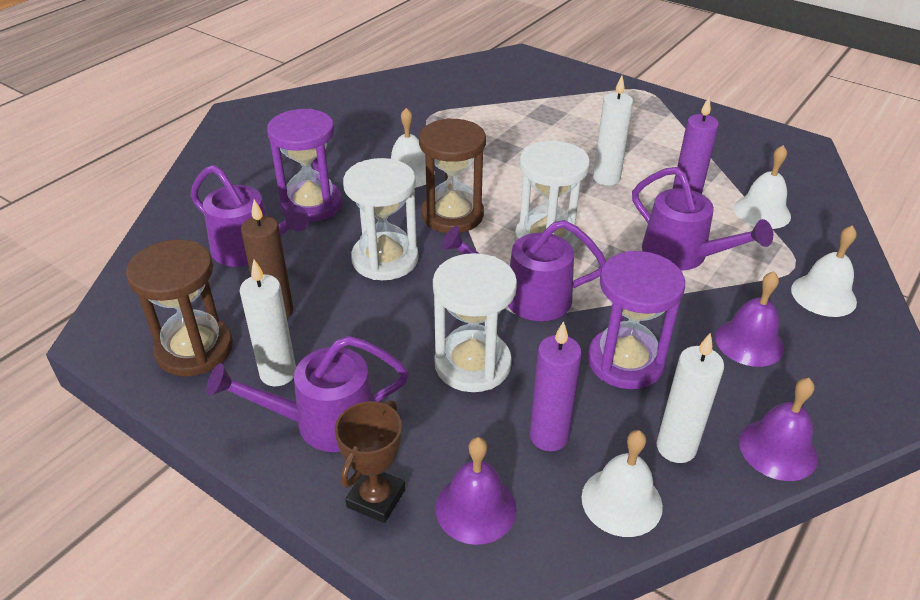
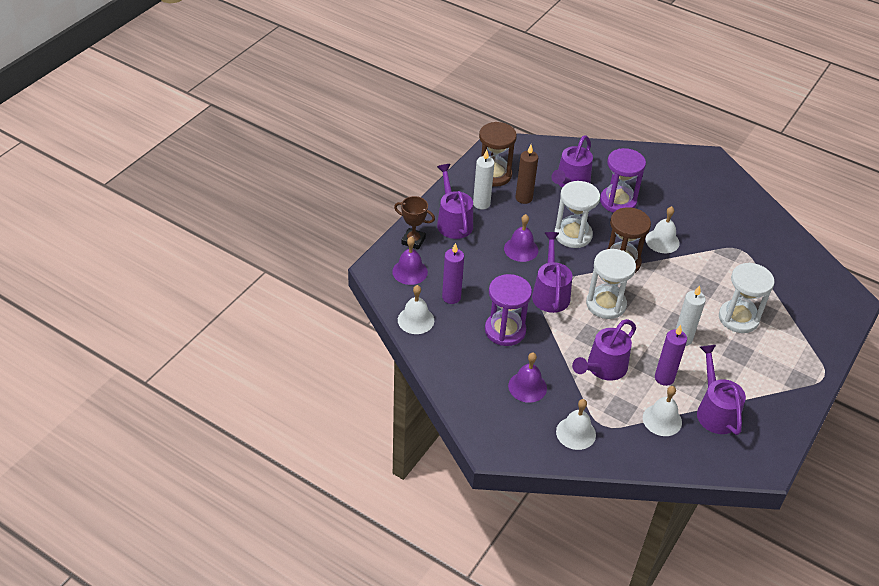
camera: 85 degrees right, 5 degrees up
(472, 364) = (495, 271): white hourglass -> white hourglass (738, 318)
(676, 448) = (448, 343): white candle -> none
(728, 168) = (715, 410): none -> purple watering can
(778, 449) = (450, 383): purple bell -> purple bell (521, 249)

